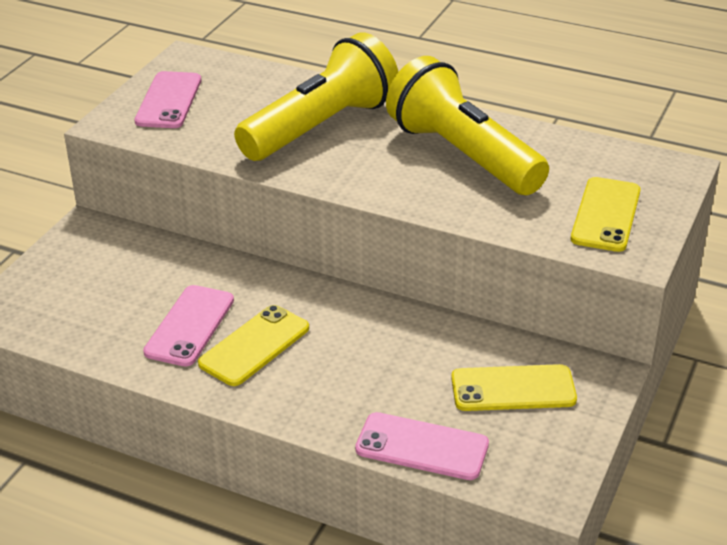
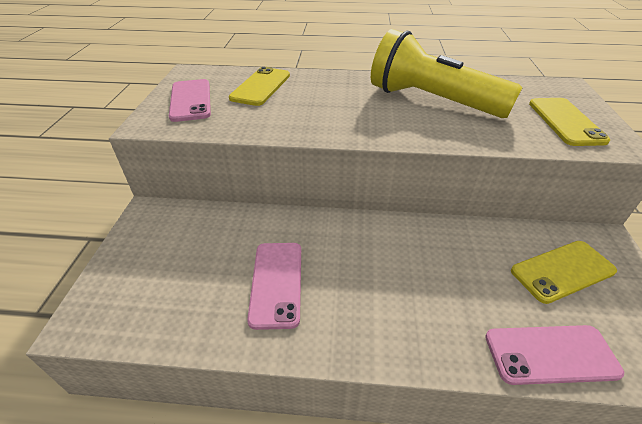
camera: 20 degrees left, 5 degrees up
(254, 346) = (342, 288): yellow phone -> yellow phone (261, 87)
(321, 127) = (318, 99): yellow flashlight -> none

